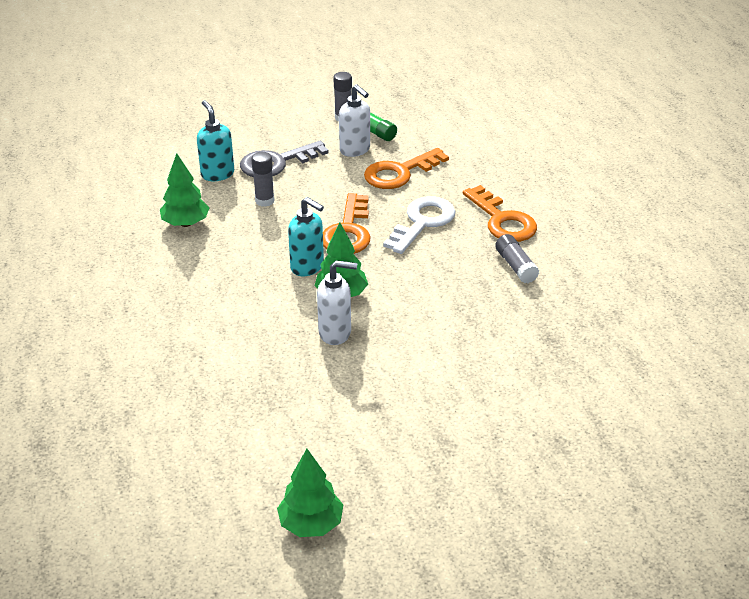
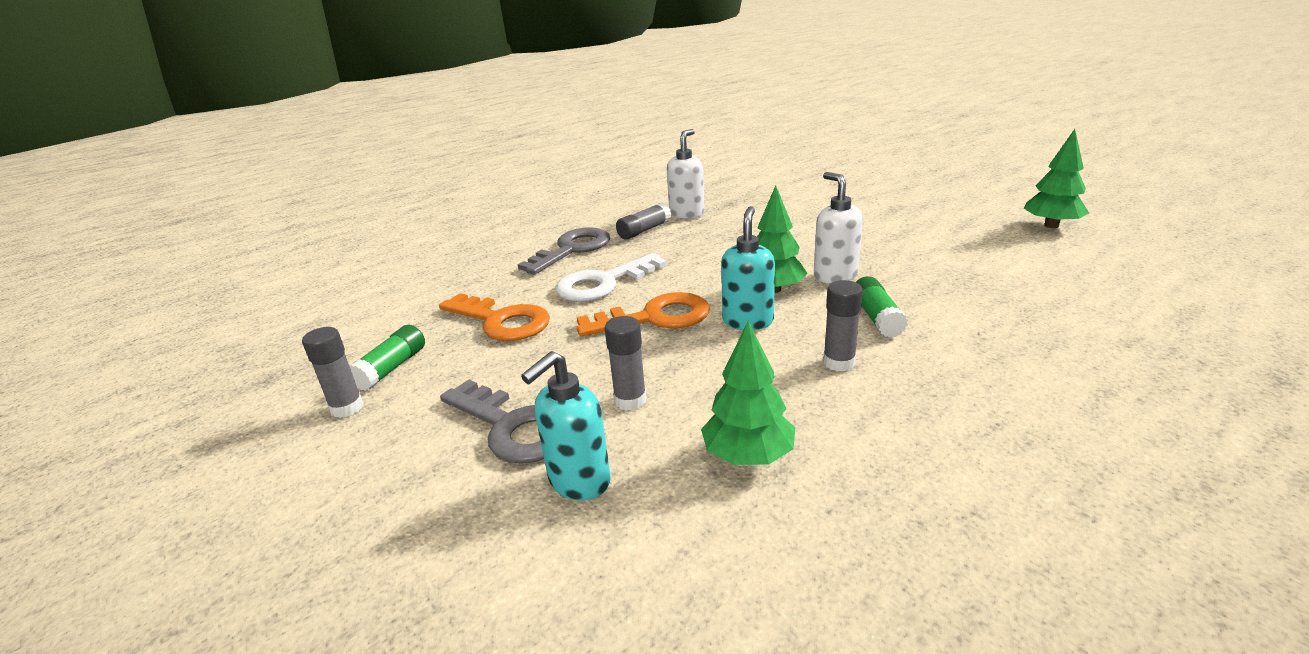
camera: 110 degrees left, 10 degrees down
(227, 283) = (839, 362): none -> grey glue stick
(259, 322) = (877, 318): none -> green glue stick
(355, 150) = (451, 368): white soap dispenser -> white soap dispenser (687, 214)
(422, 222) = (603, 283): white key -> white key turned 45 degrees counterclockwise
(502, 220) = (572, 249): orange key -> grey key

